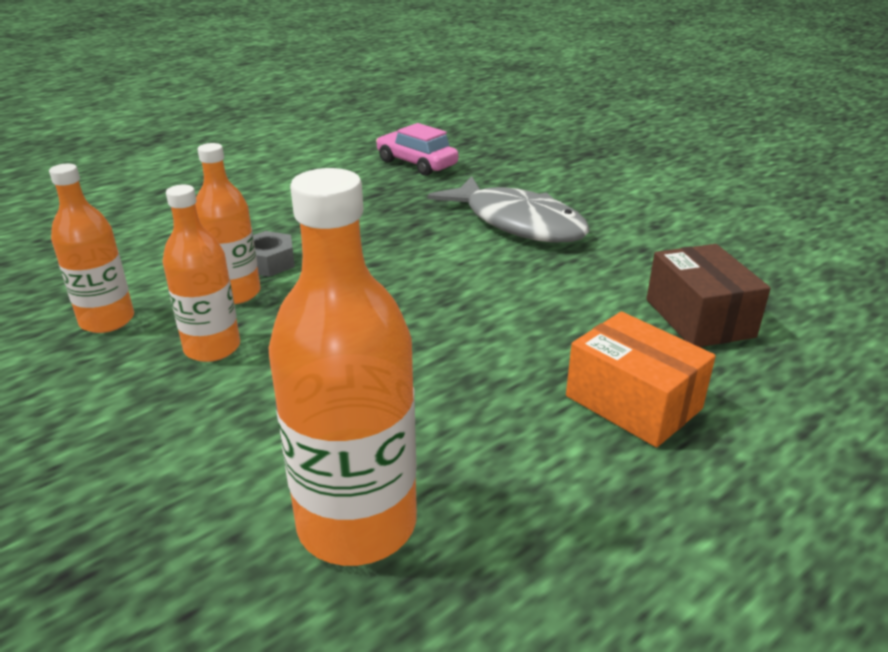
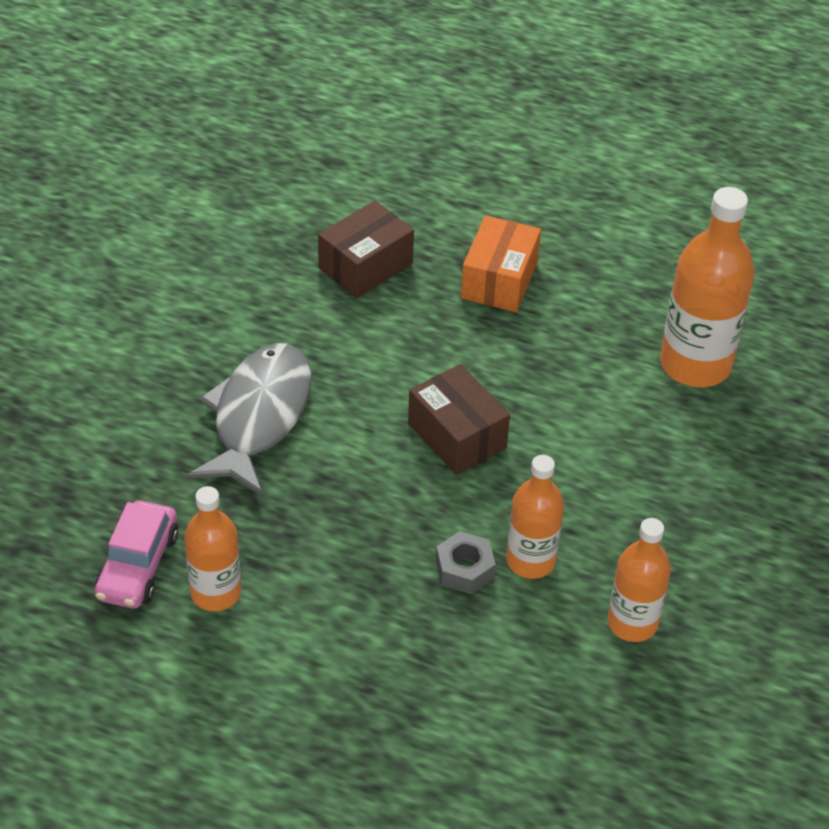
camera: 120 degrees left, 15 degrees up
(212, 348) = (610, 526): orange bottle -> orange bottle (216, 593)
(412, 301) = (457, 435): none -> brown box

